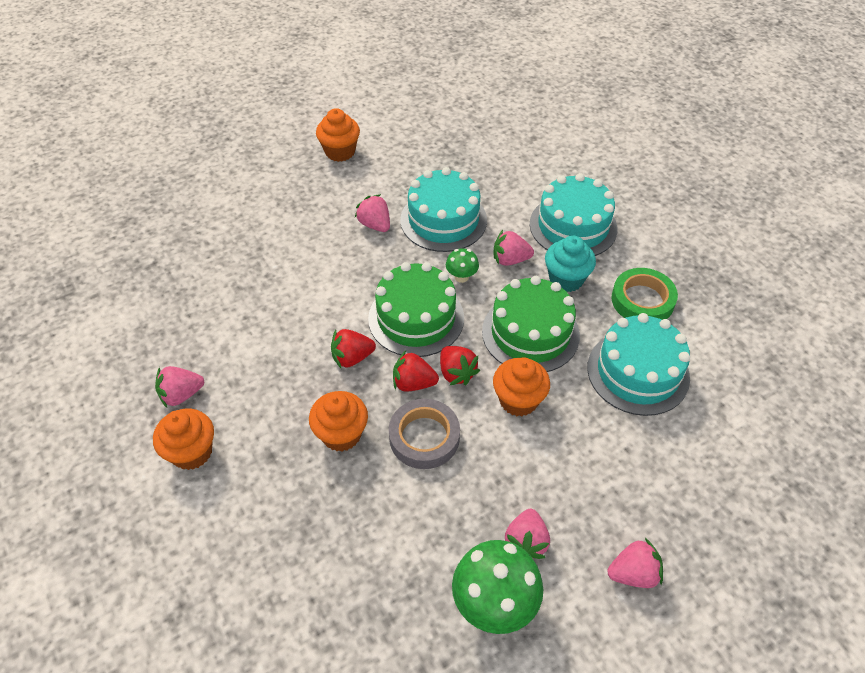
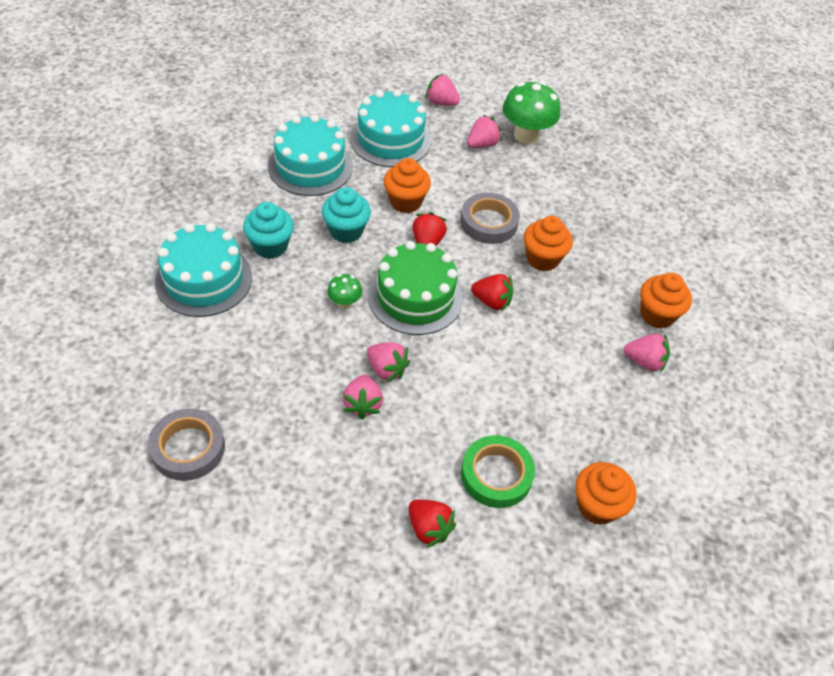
camera: 145 degrees left, 0 degrees up
(340, 152) = (305, 529): orange cupcake -> orange cupcake (597, 506)
(413, 383) = (464, 256): red strawberry -> red strawberry (429, 528)
(443, 220) = (298, 363): turquoise cake -> turquoise cake (390, 139)
(448, 144) = (188, 448): none -> grey tape
(510, 260) = (290, 289): pink strawberry -> pink strawberry (386, 369)
(530, 333) = (346, 231): green cake -> turquoise cupcake
(642, 300) = (241, 197): green tape -> green tape (496, 475)

